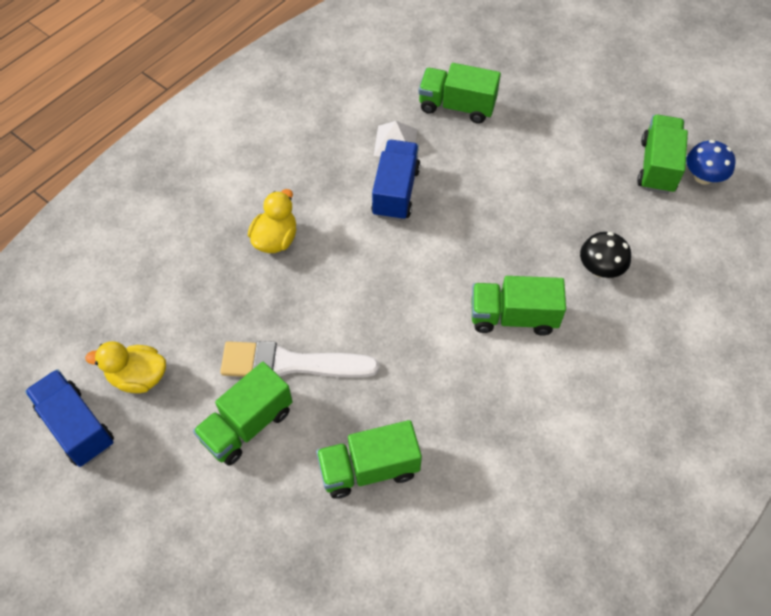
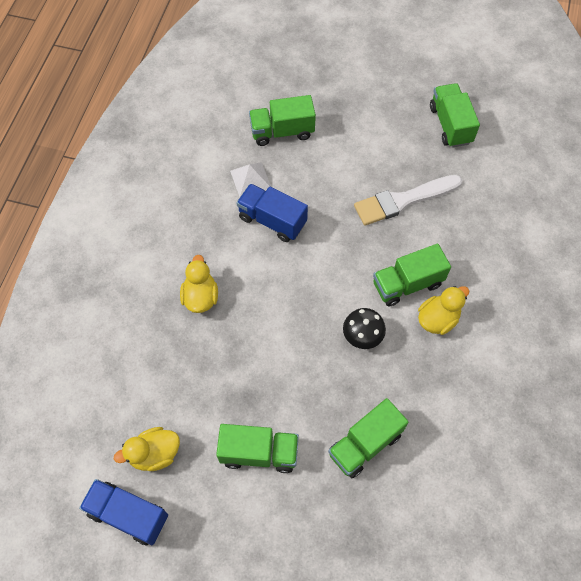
camera: 25 degrees left, 5 degrees up
(247, 425) = (259, 453): green truck -> green truck turned 105 degrees counterclockwise
(290, 364) = (266, 391): white brush -> white brush (403, 200)
(395, 192) = (272, 220): blue truck -> blue truck turned 45 degrees counterclockwise
(529, 369) = (437, 319): none -> yellow duck
(600, 268) = (449, 221): black mushroom -> black mushroom (362, 336)
(703, 177) = (485, 121): blue mushroom -> none

